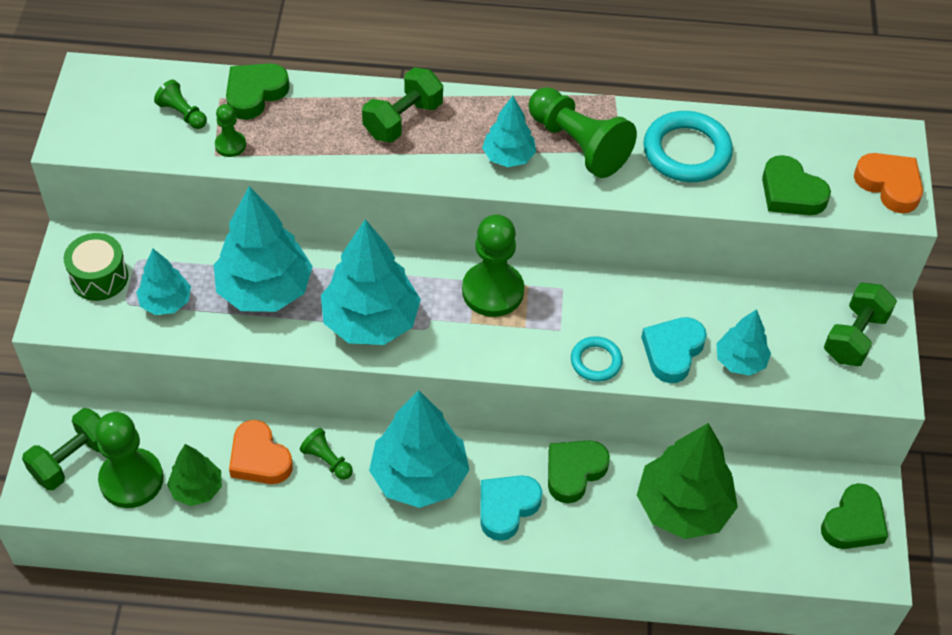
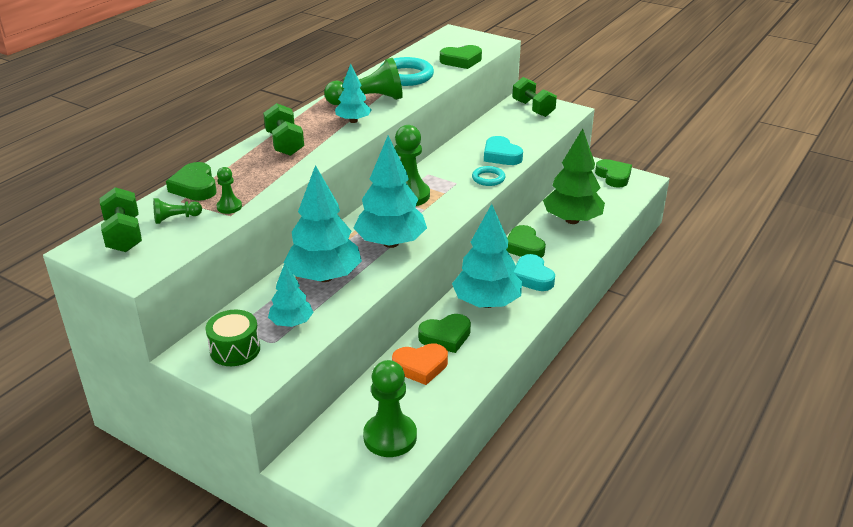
camera: 60 degrees left, 20 degrees down
(72, 460) = (346, 465): green dumbbell -> green dumbbell (124, 235)
(197, 489) = (423, 404): green tree -> none
(327, 460) = (445, 337): green pawn -> green heart
(740, 361) = (523, 140): turquoise tree -> none
(889, 185) = (480, 40): orange heart -> none

